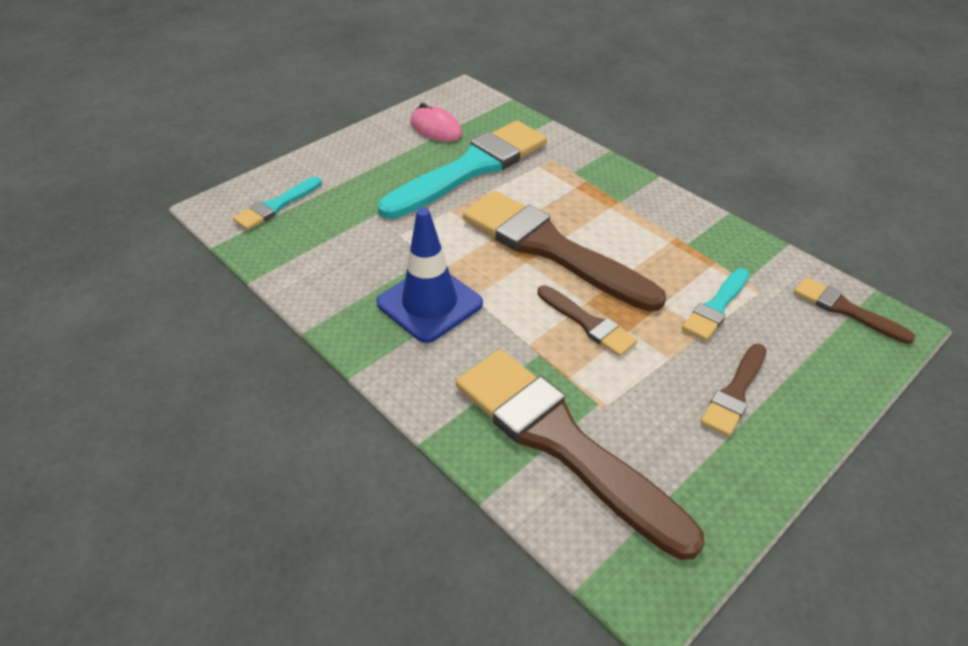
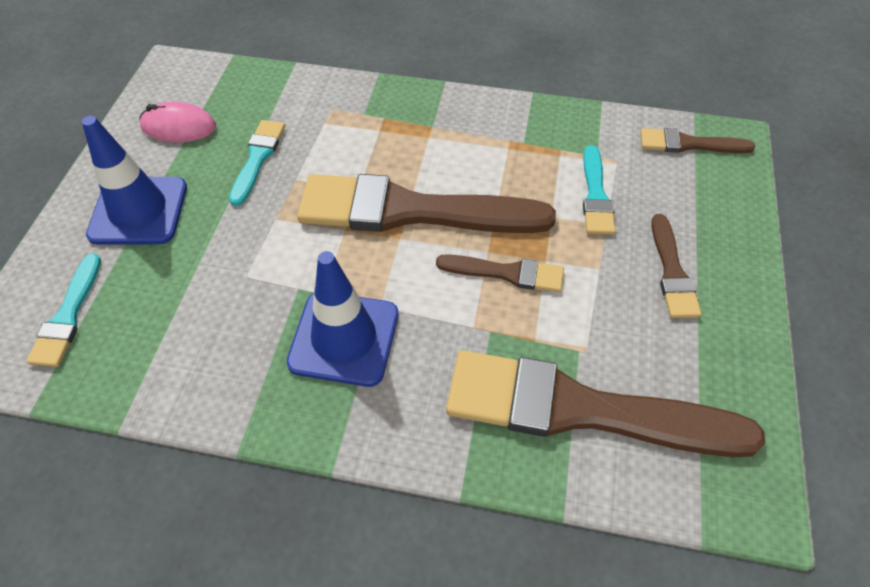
camera: 35 degrees left, 10 degrees up
(367, 167) = (138, 211): none -> blue traffic cone
(471, 168) = (258, 158): turquoise brush -> turquoise brush, size x0.47

